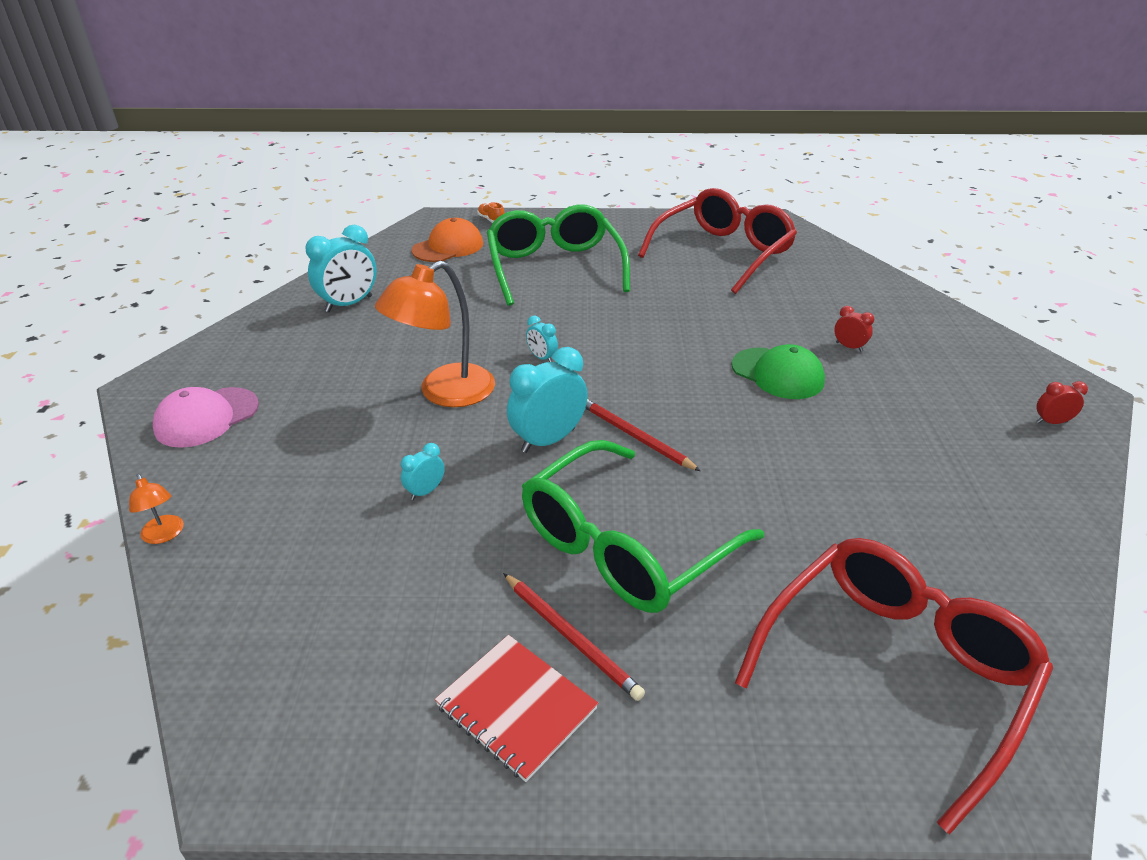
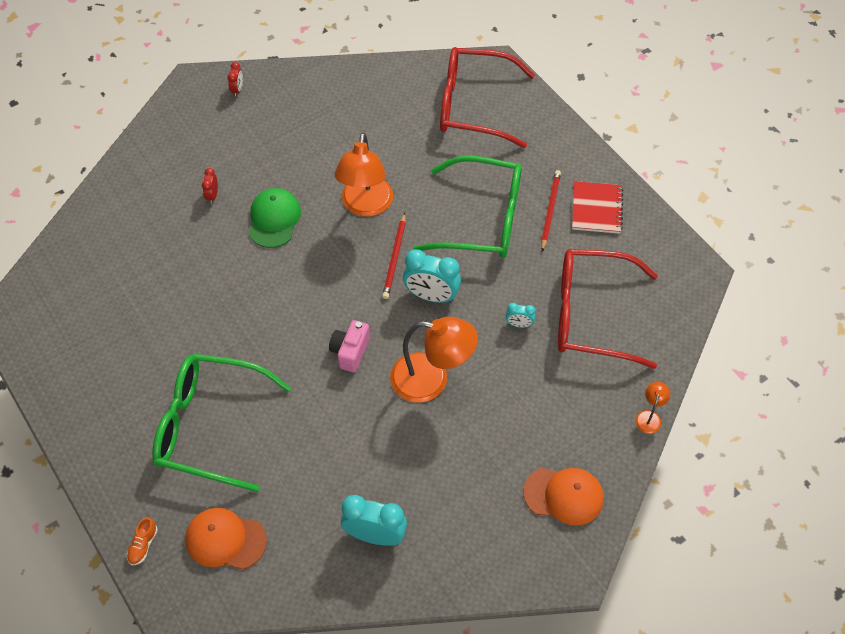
camera: 125 degrees left, 20 degrees up
(206, 417) = (564, 495): pink cap -> orange cap
(542, 358) = (350, 352): turquoise clock -> pink camera
(554, 268) = (211, 426): green glasses -> green glasses turned 60 degrees clockwise
(722, 253) = (104, 323): red glasses -> red glasses (592, 315)
(744, 448) = (365, 206): none -> orange lamp
(1051, 422) = (237, 90): red clock -> red clock turned 135 degrees counterclockwise

